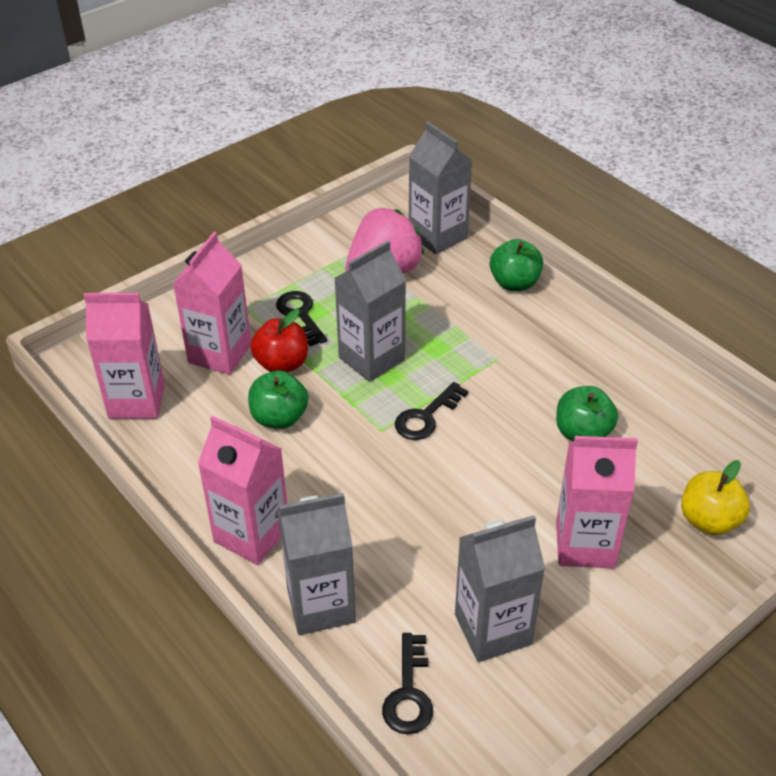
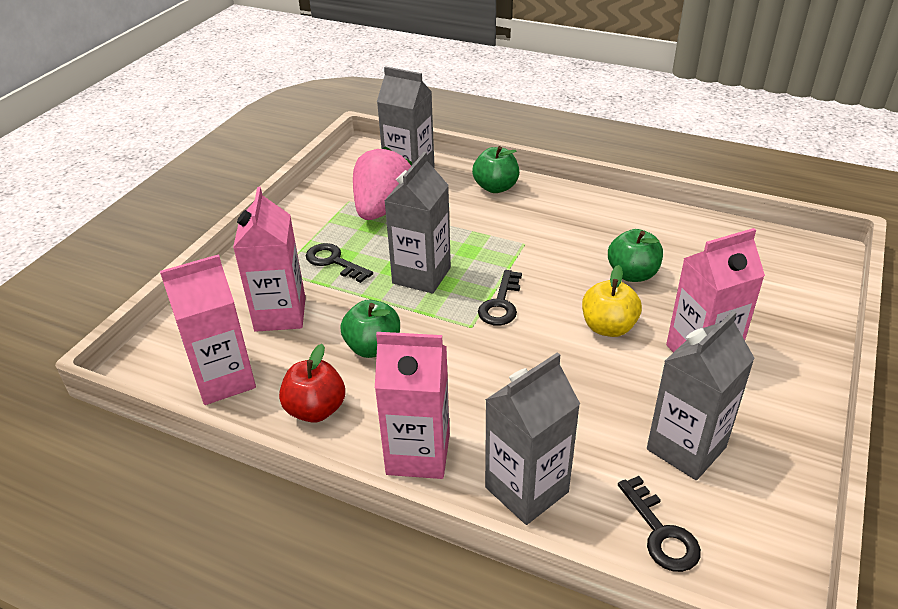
camera: 25 degrees left, 5 degrees down
(282, 364) = (344, 304): red apple -> red apple (315, 410)
(709, 520) = (773, 303): yellow apple -> yellow apple (608, 327)

